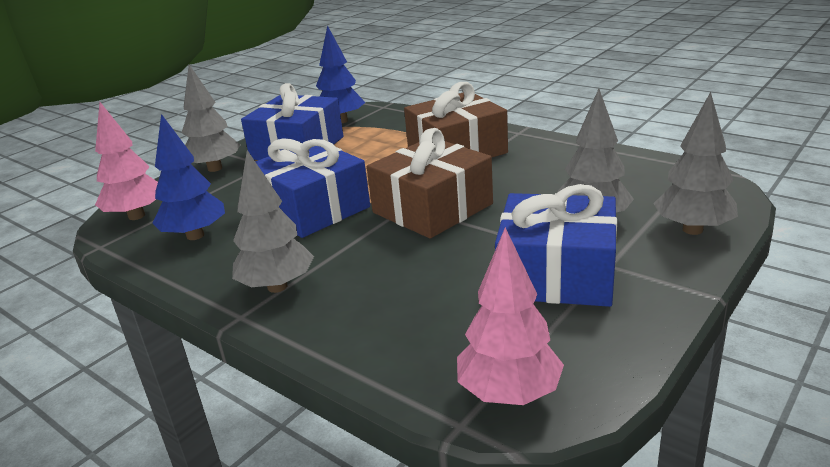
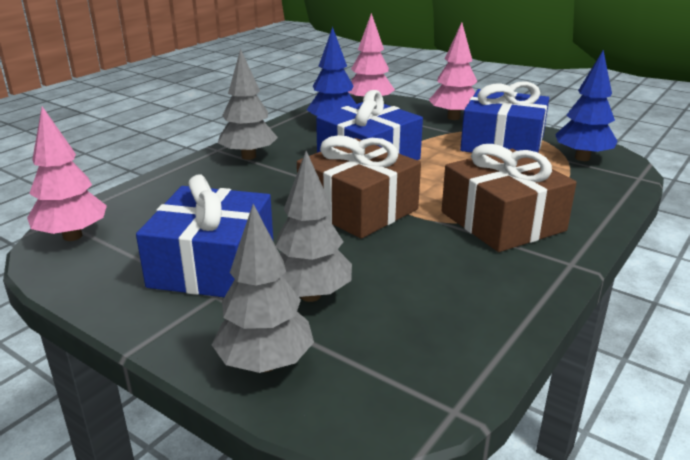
camera: 85 degrees right, 0 degrees up
(215, 168) = (453, 117): grey tree -> pink tree

